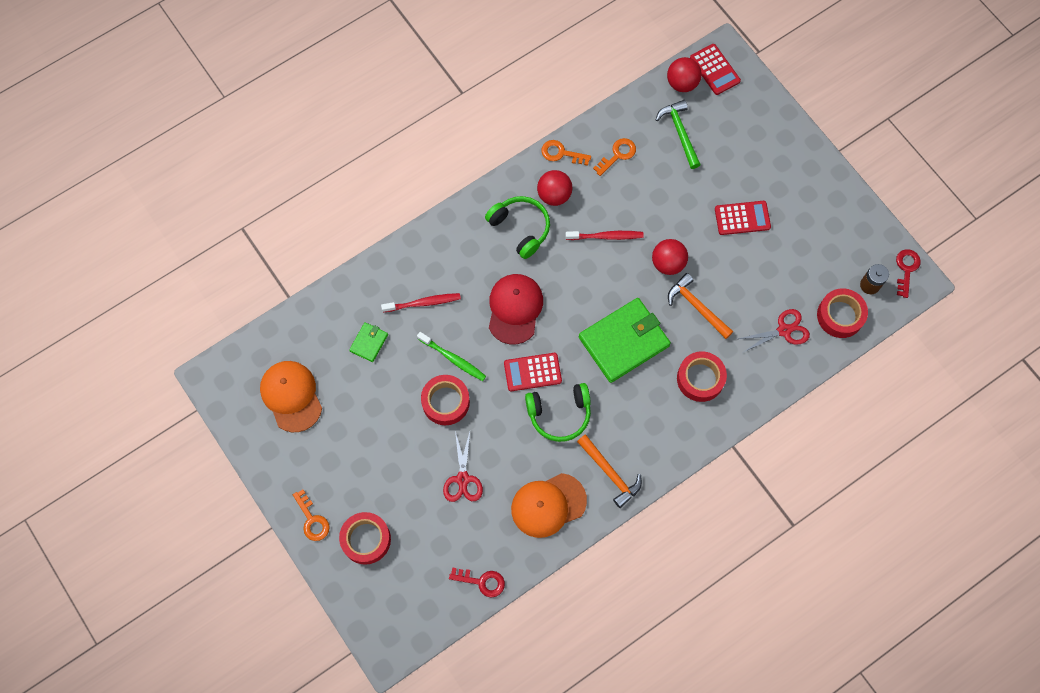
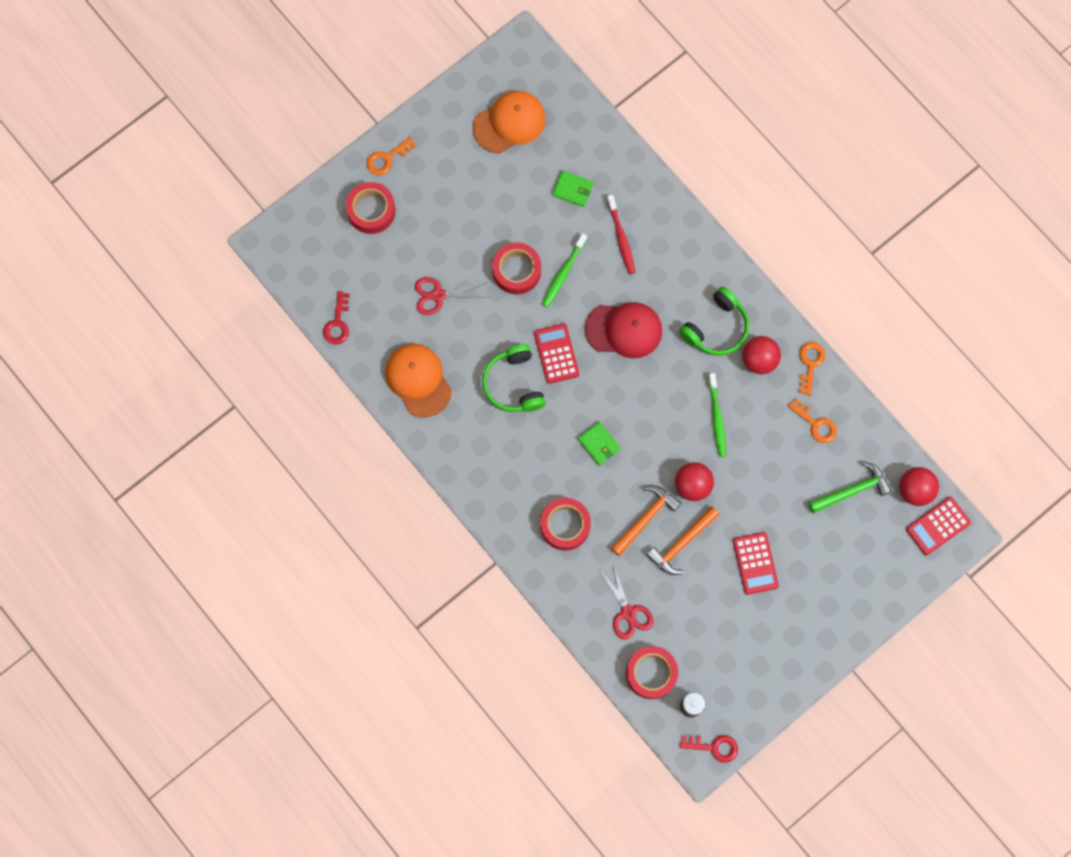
camera: 85 degrees right, 5 degrees up
(606, 236) = (717, 417): red toothbrush -> green toothbrush
(610, 473) = (455, 439): orange hammer -> orange hammer (682, 544)
(624, 341) = (599, 444): green wallet -> green wallet, size x0.46

